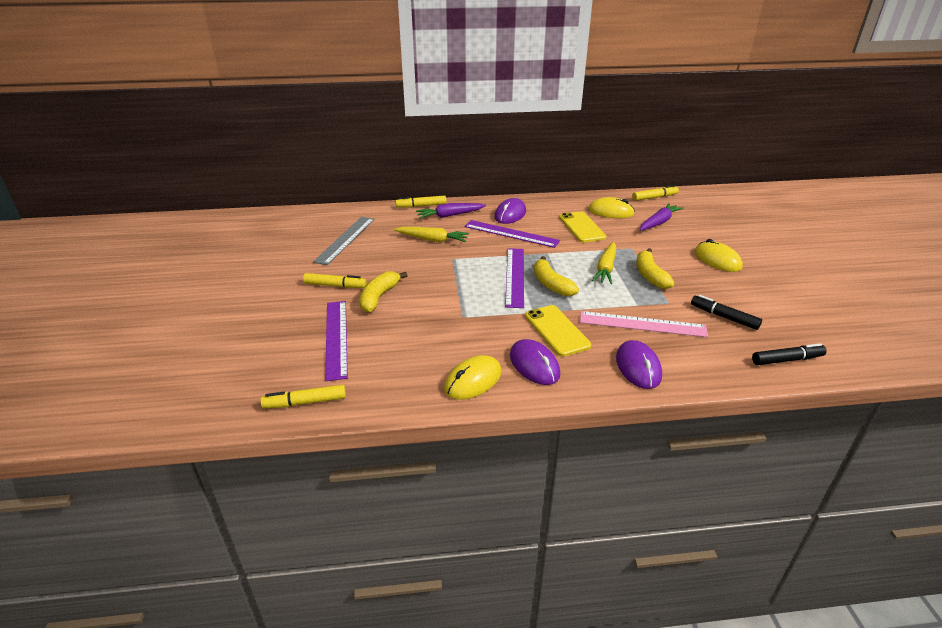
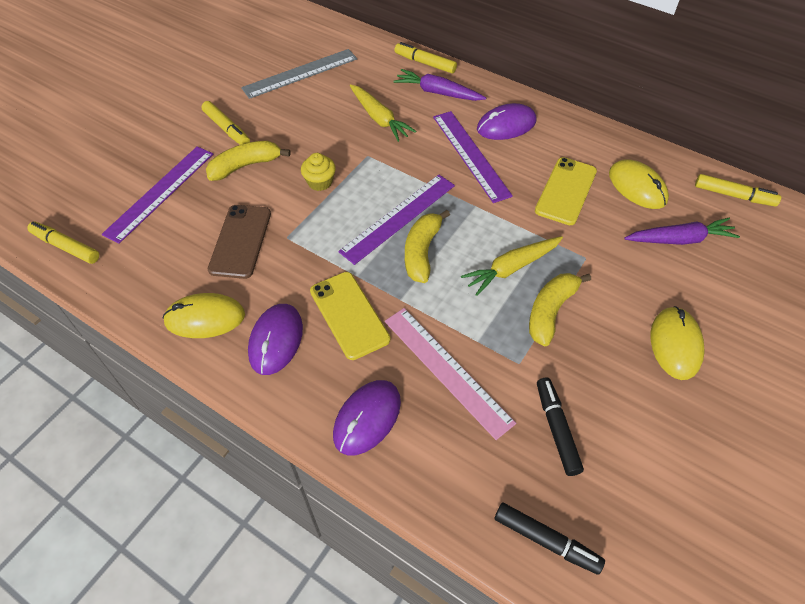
camera: 40 degrees right, 20 degrees up
(435, 333) = (240, 241): none -> brown phone
(442, 282) = (320, 182): none -> yellow cupcake
(556, 330) = (349, 315): yellow phone -> yellow phone turned 45 degrees counterclockwise

